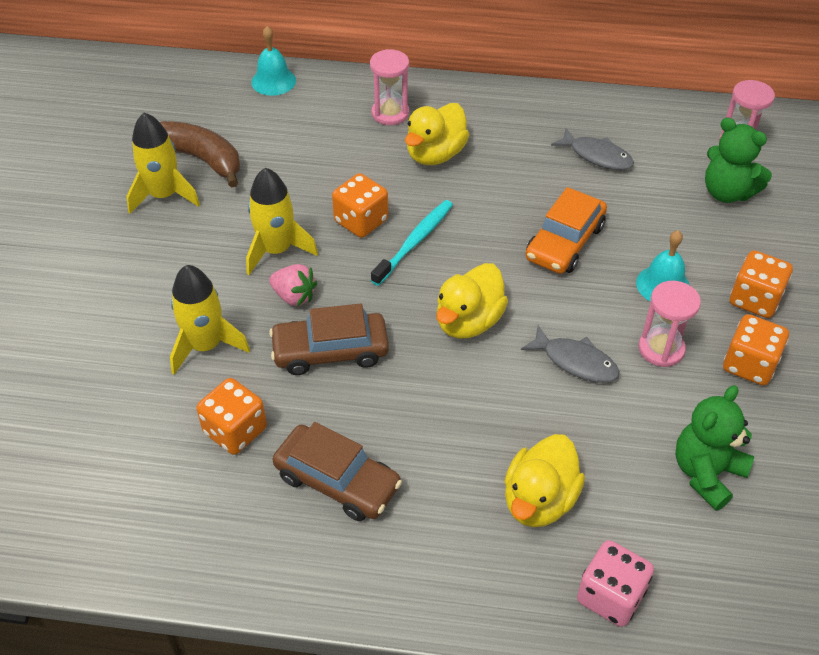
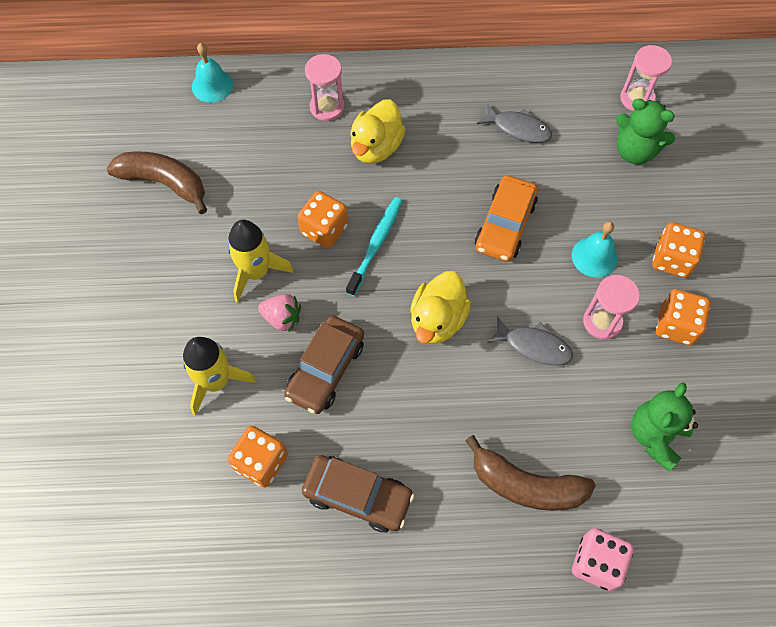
camera: 10 degrees left, 15 degrees up
(164, 195) = (141, 228): yellow rocket -> none
(330, 351) = (325, 369): brown car -> brown car turned 45 degrees counterclockwise
(539, 500) = (526, 485): yellow duck -> brown banana

